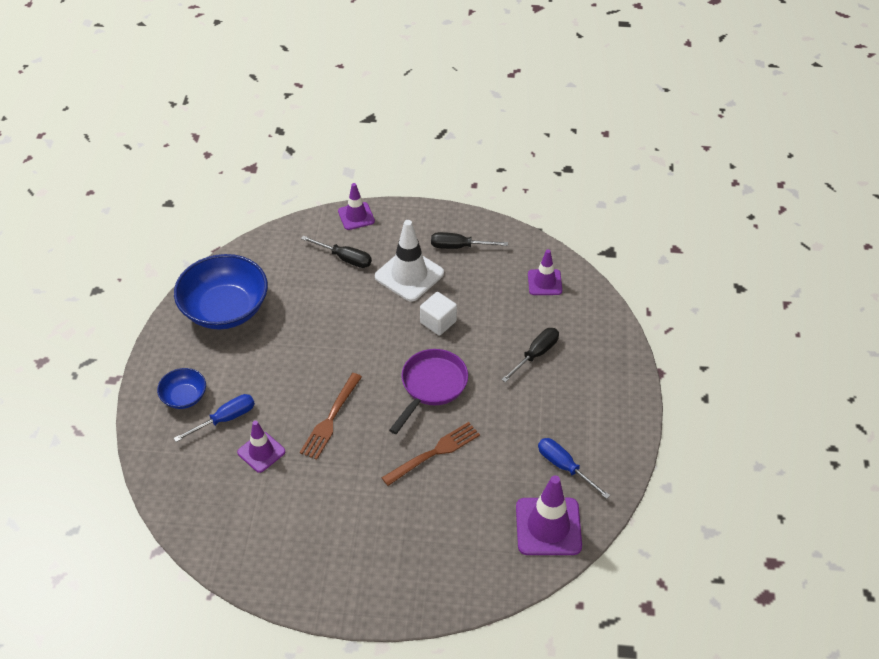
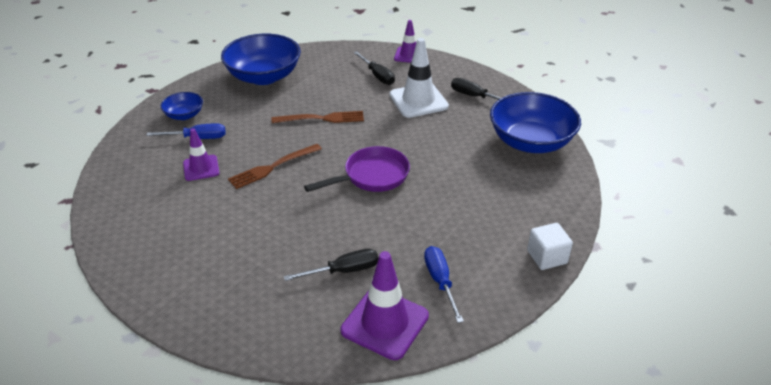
camera: 30 degrees right, 10 degrees down
(434, 453) = (332, 222): brown fork -> brown fork (322, 118)
(438, 322) = (415, 137): white cube -> white cube (547, 257)
(536, 354) = (482, 187): black screwdriver -> black screwdriver (344, 271)
(544, 282) = (530, 142): purple traffic cone -> blue bowl

